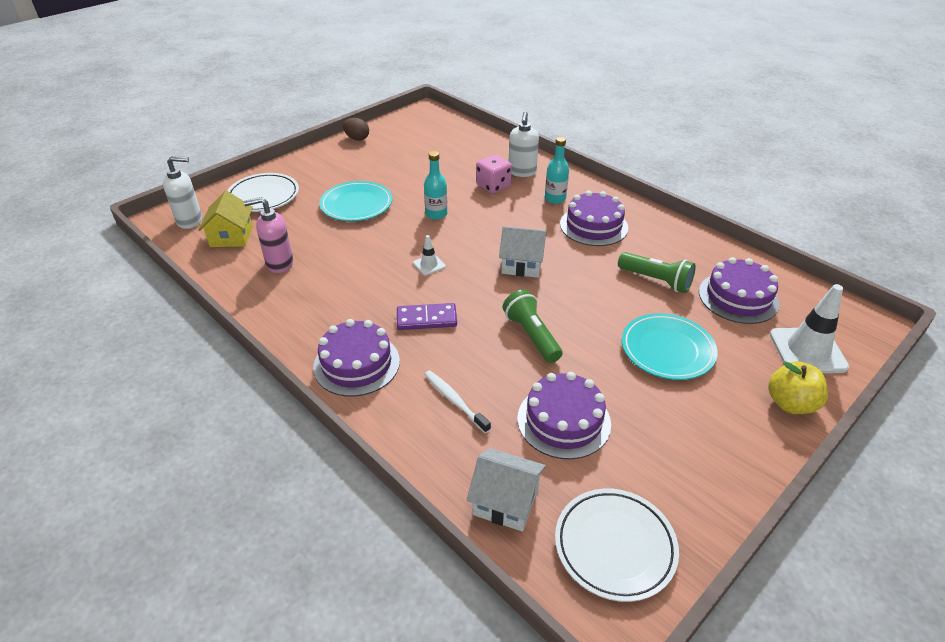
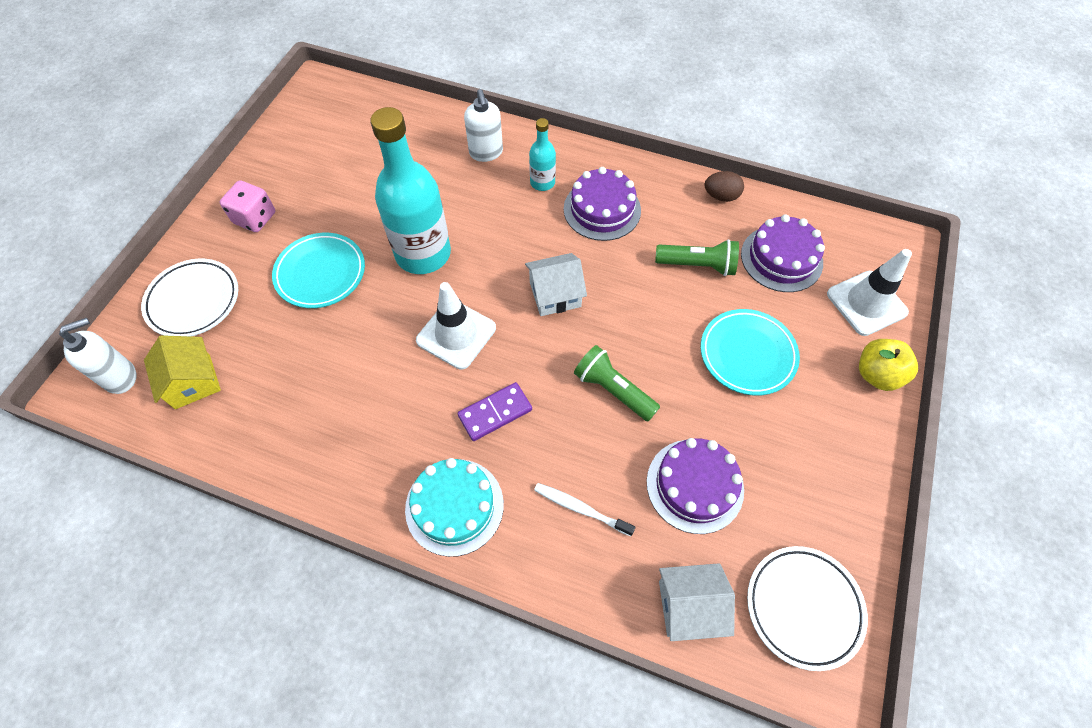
camera: 25 degrees left, 20 degrees up
(279, 264) = (281, 401): pink soap dispenser -> none
(356, 364) = (454, 506): purple cake -> turquoise cake
(357, 138) = (257, 161): brown egg -> brown egg (721, 196)
(429, 265) = (456, 334): white traffic cone -> white traffic cone, size x2.03
(436, 214) = (423, 254): turquoise bottle -> turquoise bottle, size x2.09
(493, 186) = (465, 186): pink dice -> pink dice (255, 218)

